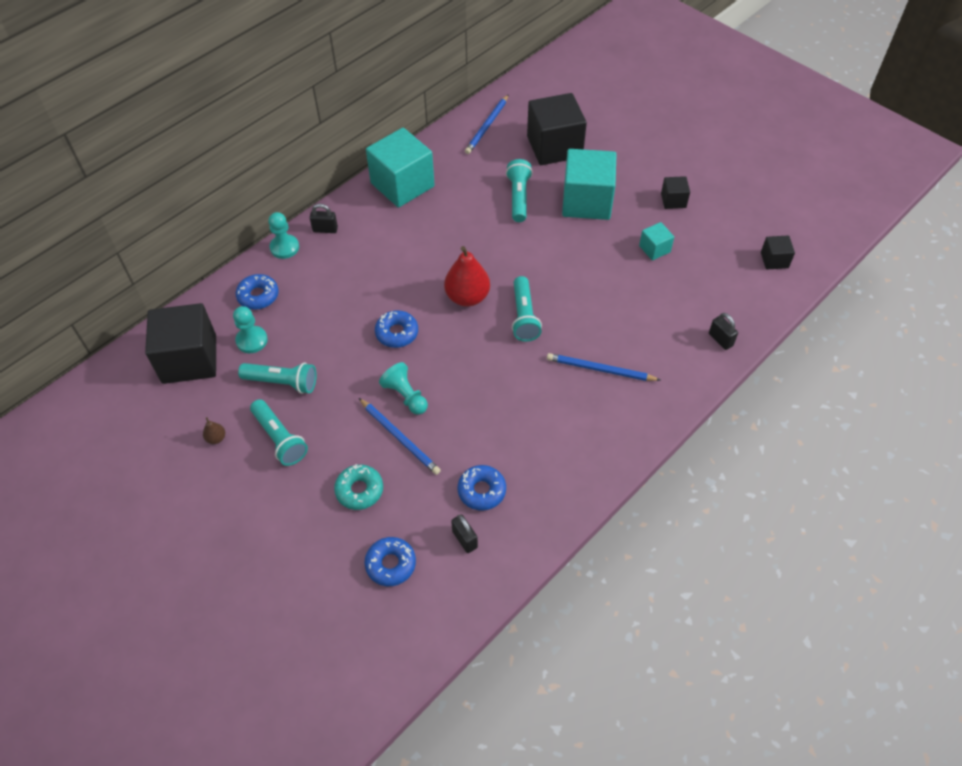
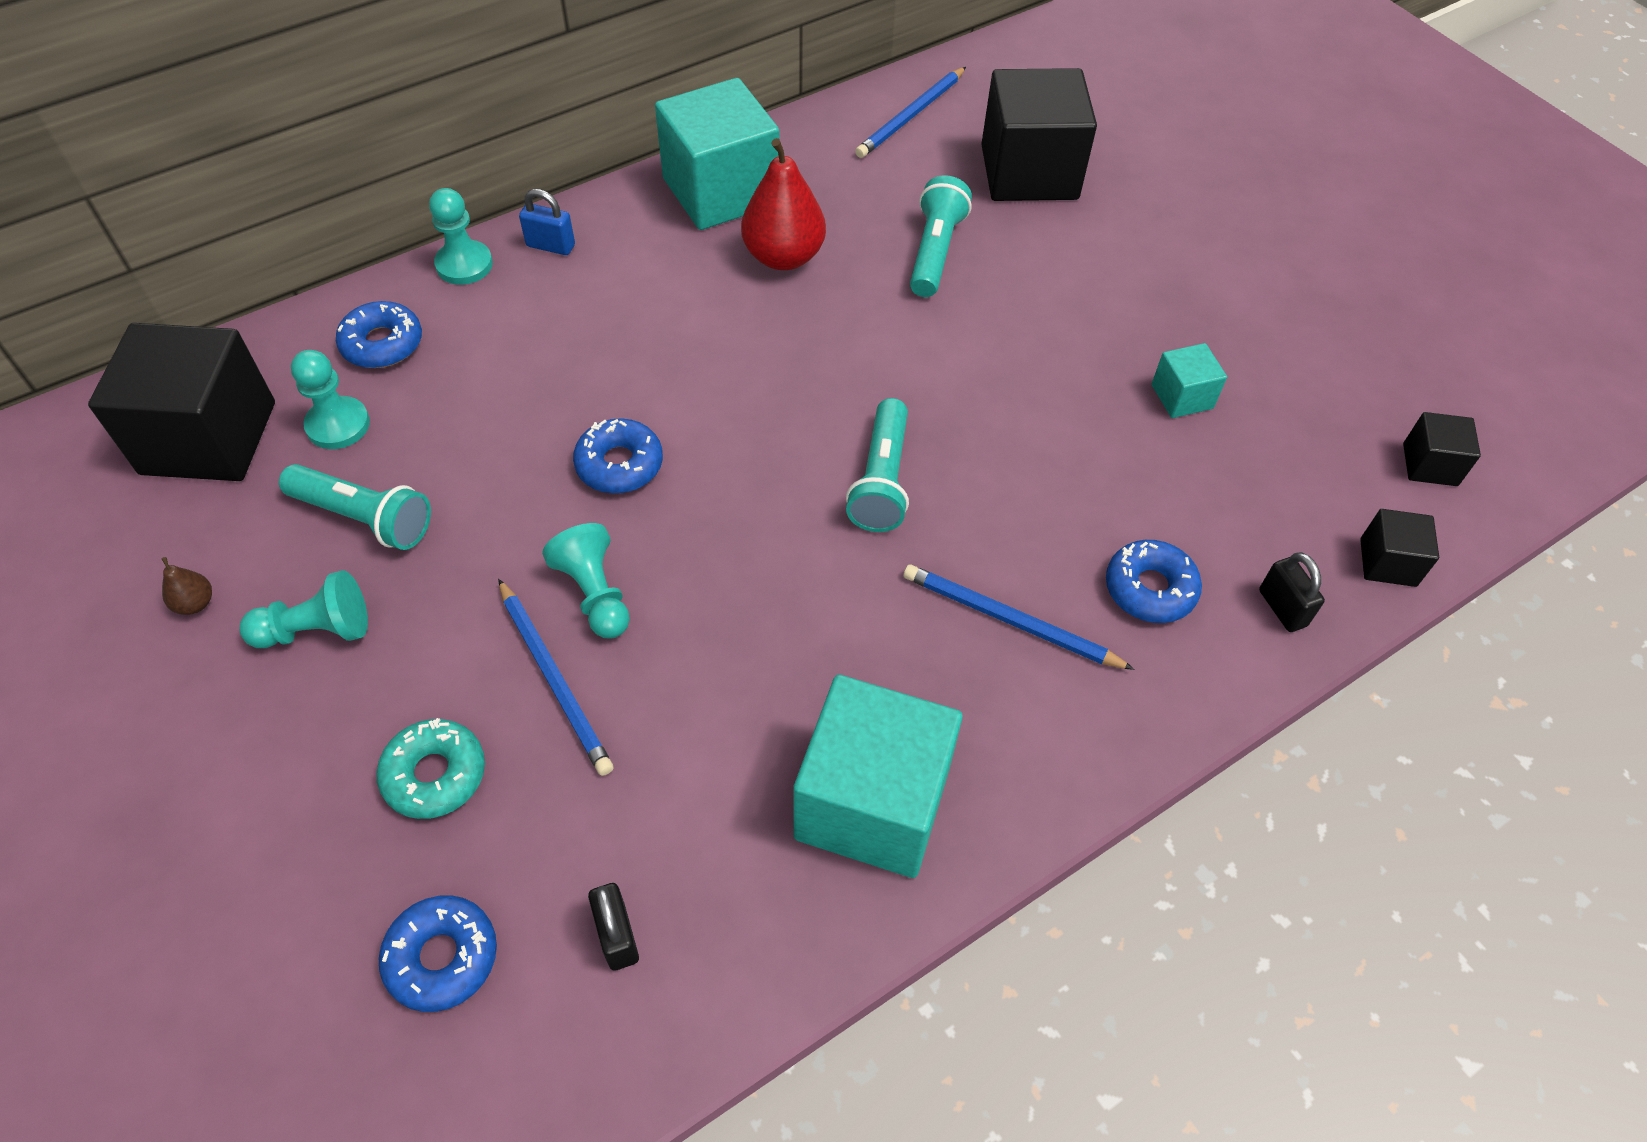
camera: 10 degrees right, 0 degrees up
(279, 438) = (316, 630): turquoise flashlight -> turquoise pawn
(325, 229) = (550, 246): black padlock -> blue padlock
(467, 297) = (780, 421): red pear -> red pear (783, 256)
(481, 491) = (687, 832): blue donut -> blue donut (1150, 589)
(586, 201) = (1066, 282): turquoise cube -> turquoise cube (872, 803)
(673, 200) = (1241, 310): black cube -> black cube (1387, 562)

